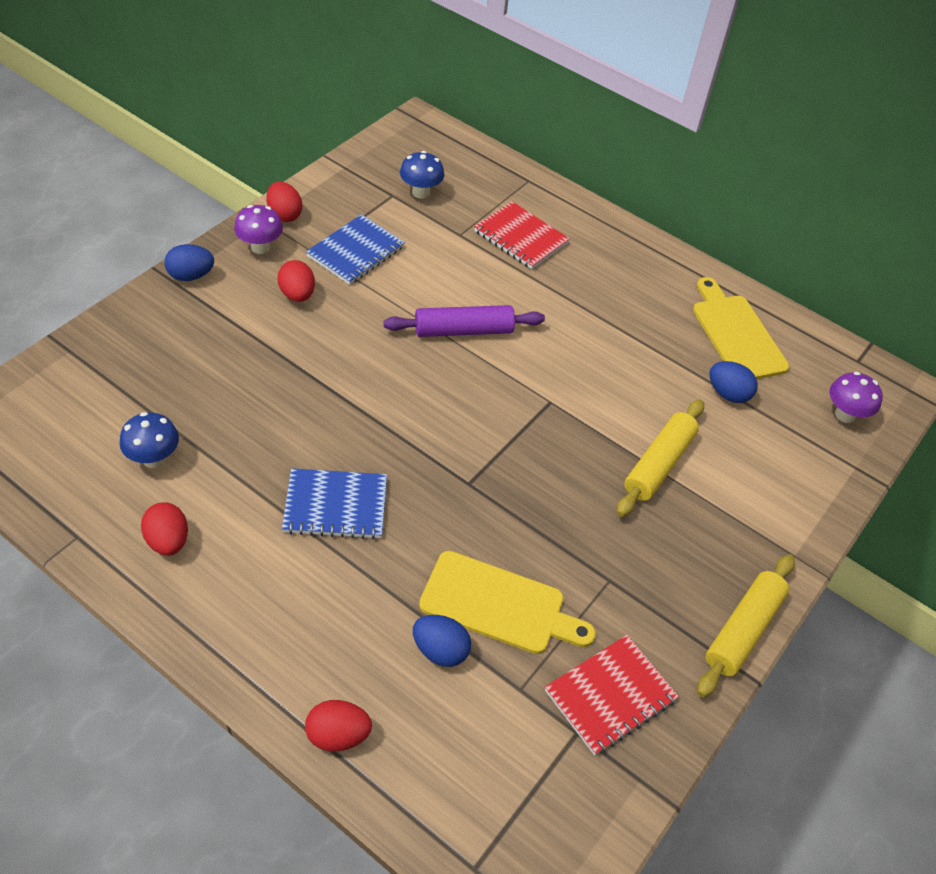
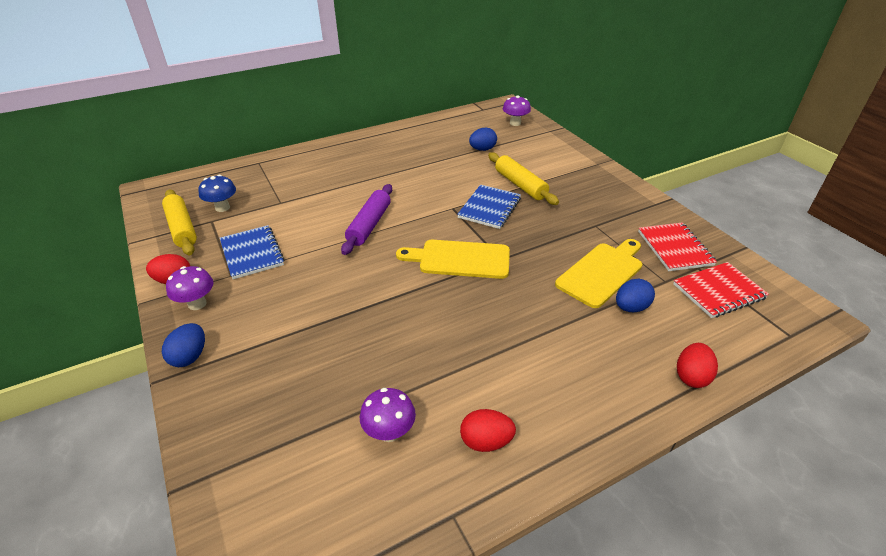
camera: 60 degrees left, 10 degrees down
(154, 458) = (389, 432): blue mushroom -> purple mushroom
(297, 294) = (269, 295): red egg -> none
(335, 506) = (493, 327): blue notebook -> blue notebook (489, 208)
(520, 237) = (306, 180): red notebook -> red notebook (719, 291)
(736, 334) = (442, 134): yellow cutting board -> yellow cutting board (460, 259)
(743, 630) = (640, 192): yellow rolling pin -> yellow rolling pin (182, 228)

